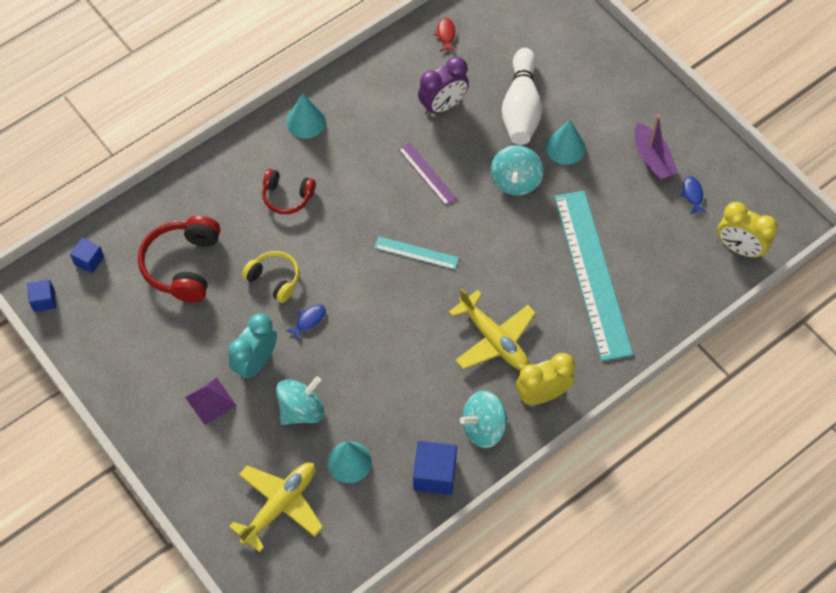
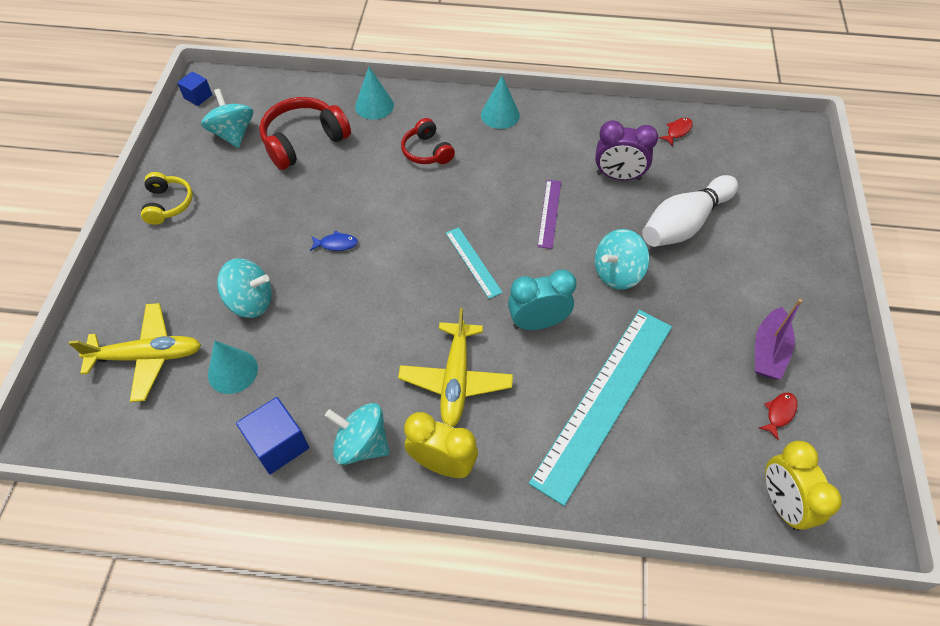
camera: 45 degrees right, 5 degrees down
(89, 260) = (254, 94): blue cube -> none
(118, 306) = (233, 134): none -> turquoise spinning top
(210, 401) = (204, 241): purple pyramid -> none
(256, 363) = (265, 241): turquoise clock -> turquoise clock (538, 322)
(274, 279) = (349, 197): yellow headphones -> yellow headphones (168, 204)
(565, 147) = (692, 281): turquoise cone -> turquoise cone (374, 105)
(692, 195) = (779, 413): blue fish -> red fish

